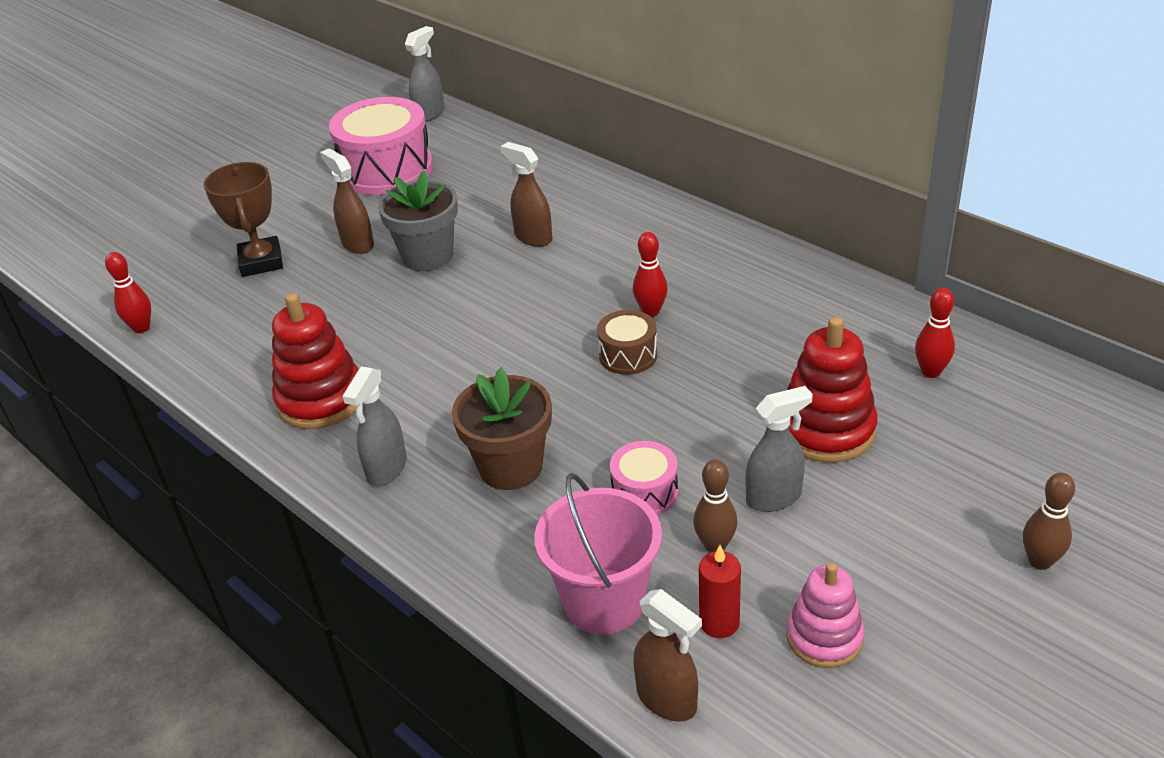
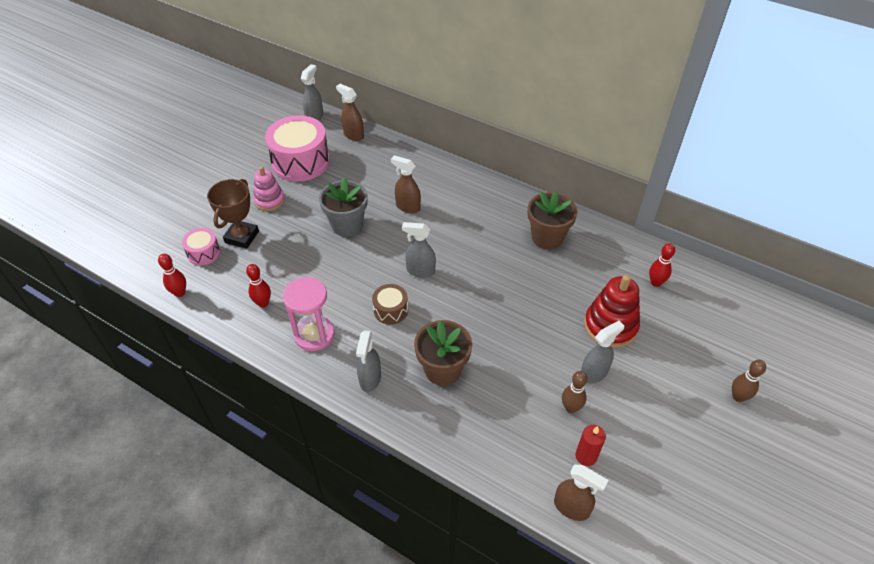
camera: 15 degrees left, 10 degrees up
(261, 262) = (242, 237): brown trophy -> brown trophy turned 45 degrees clockwise
(321, 399) = (314, 335): red stacking toy -> pink hourglass
(357, 244) = (300, 219): brown spray bottle -> brown spray bottle (353, 135)
(522, 325) = (420, 271): none -> grey spray bottle
(604, 601) = (521, 451): pink bucket -> none
(628, 355) = (488, 286): brown drum -> brown drum (391, 310)
(644, 492) = (523, 378): pink drum -> pink drum (203, 253)
(651, 311) = (492, 255): red bowling pin -> red bowling pin (263, 303)
(754, 293) = (547, 237): none -> brown flower pot
(824, 637) = (642, 457): pink stacking toy -> pink stacking toy (269, 200)

